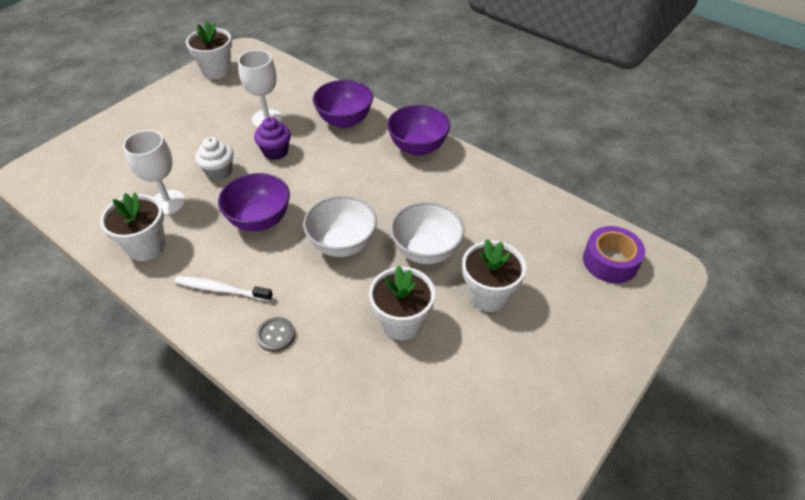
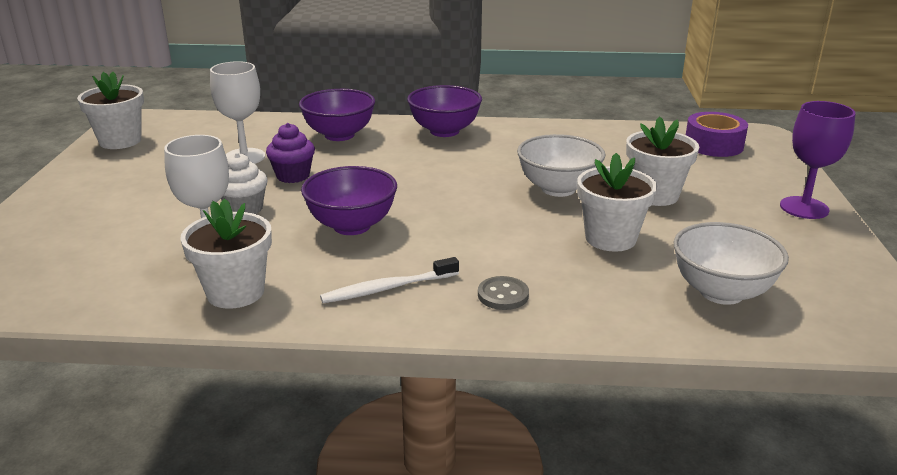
camera: 35 degrees left, 20 degrees down
(342, 244) = (470, 211): white bowl -> white bowl (721, 292)
(591, 374) = (804, 208): none -> purple goblet

